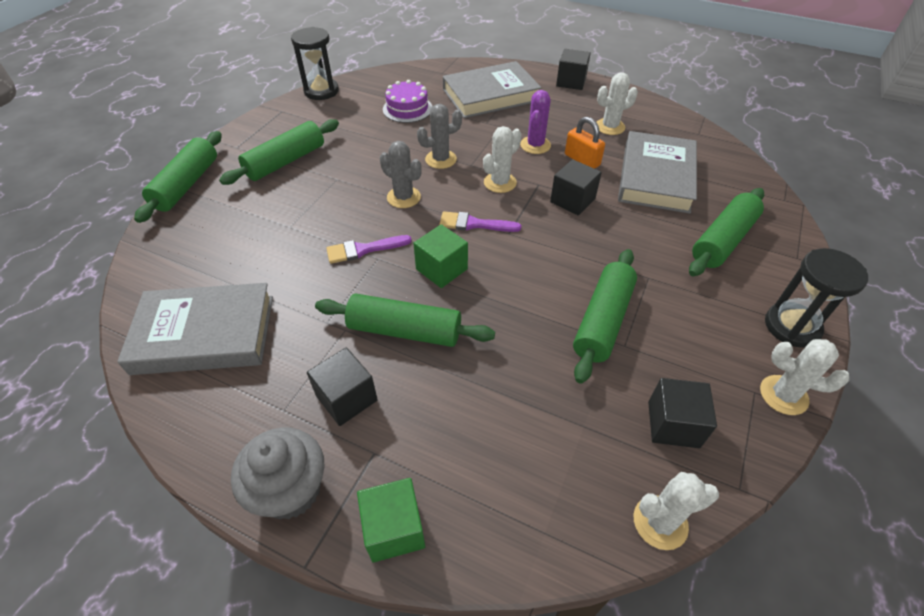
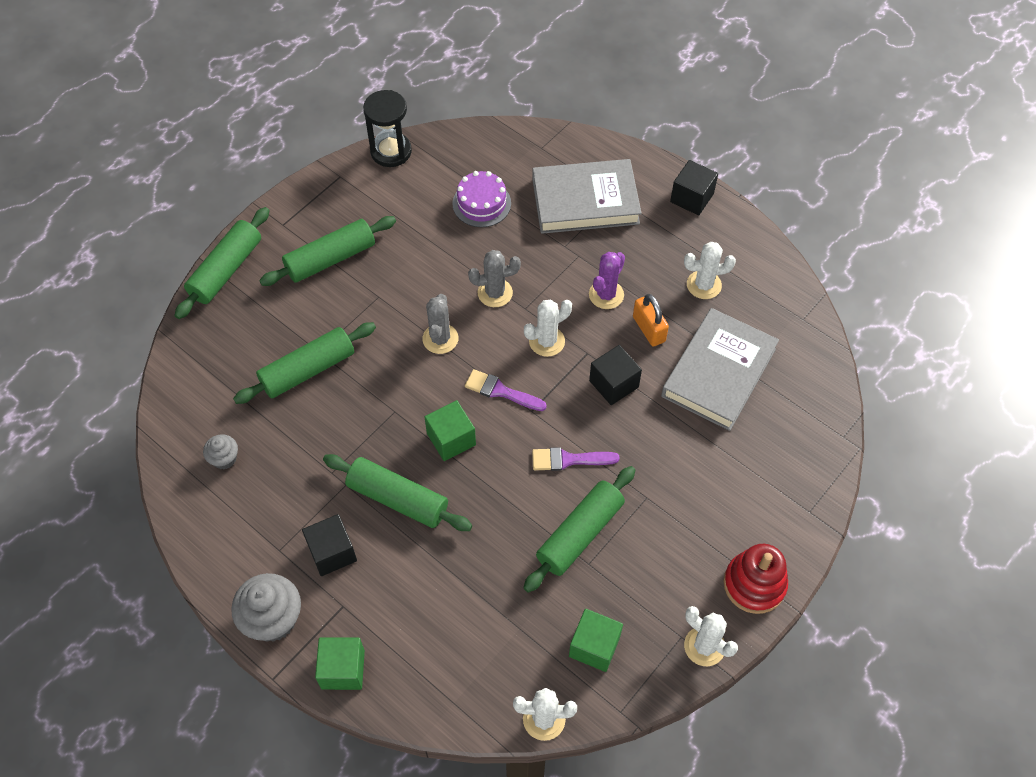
camera: 15 degrees right, 10 degrees up
(204, 334) = (224, 459): grey book -> grey cupcake
(363, 249) = (383, 397): purple brush -> purple brush (569, 460)
(403, 197) = (440, 339): grey cactus -> grey cactus turned 45 degrees clockwise
(673, 424) = (594, 646): black cube -> green cube
(723, 240) = (745, 472): green rolling pin -> green rolling pin (308, 370)
(792, 326) = (754, 584): black hourglass -> red stacking toy

